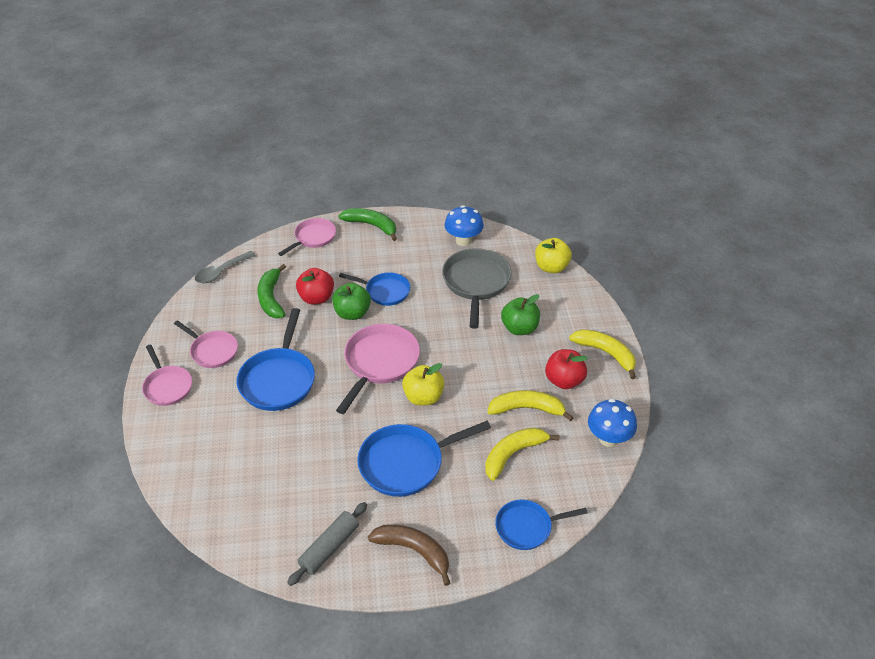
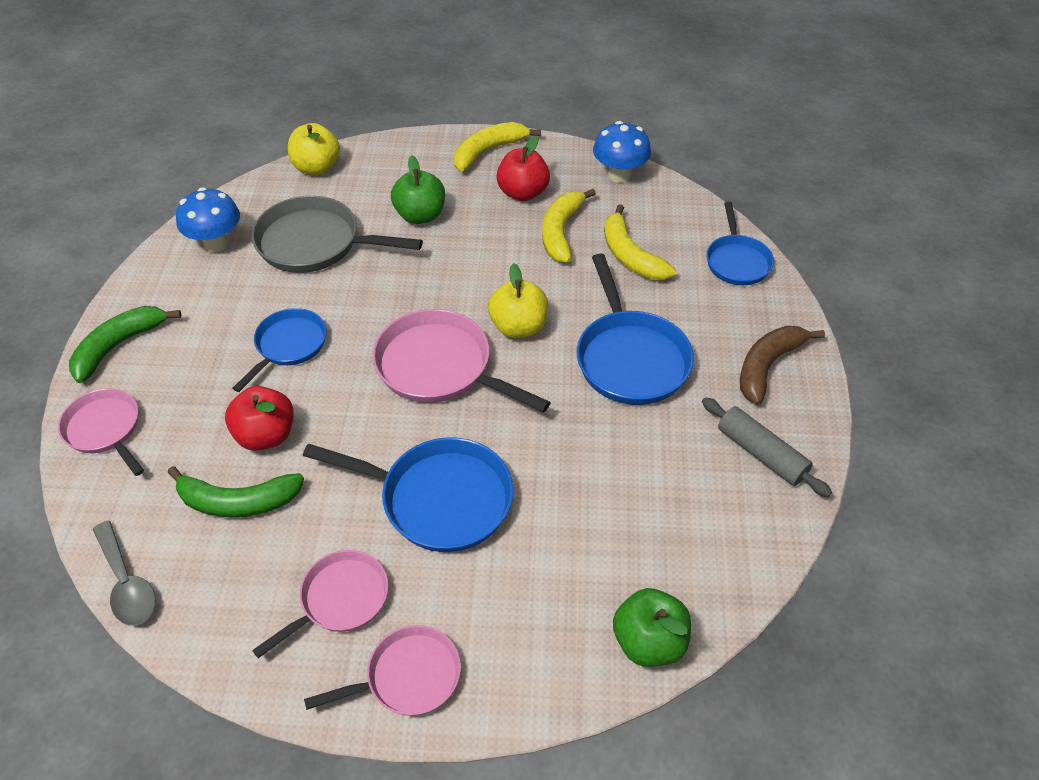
camera: 80 degrees left, 5 degrees up
(352, 313) = (321, 390): green apple -> green apple (649, 642)

